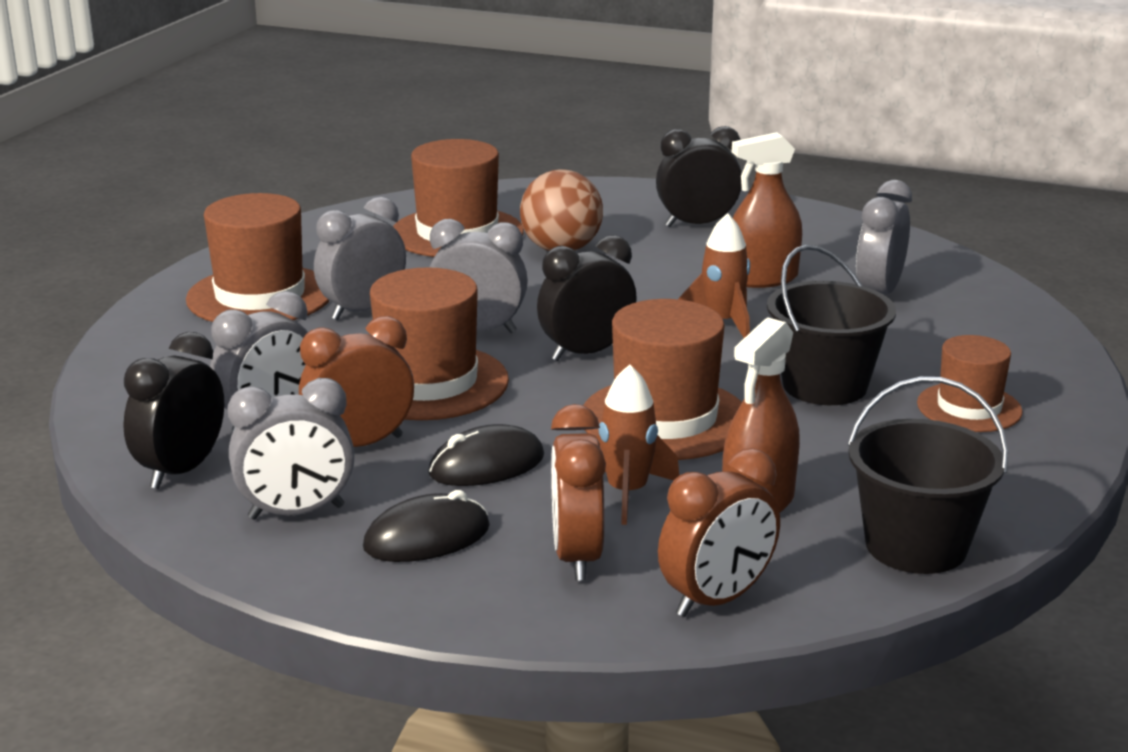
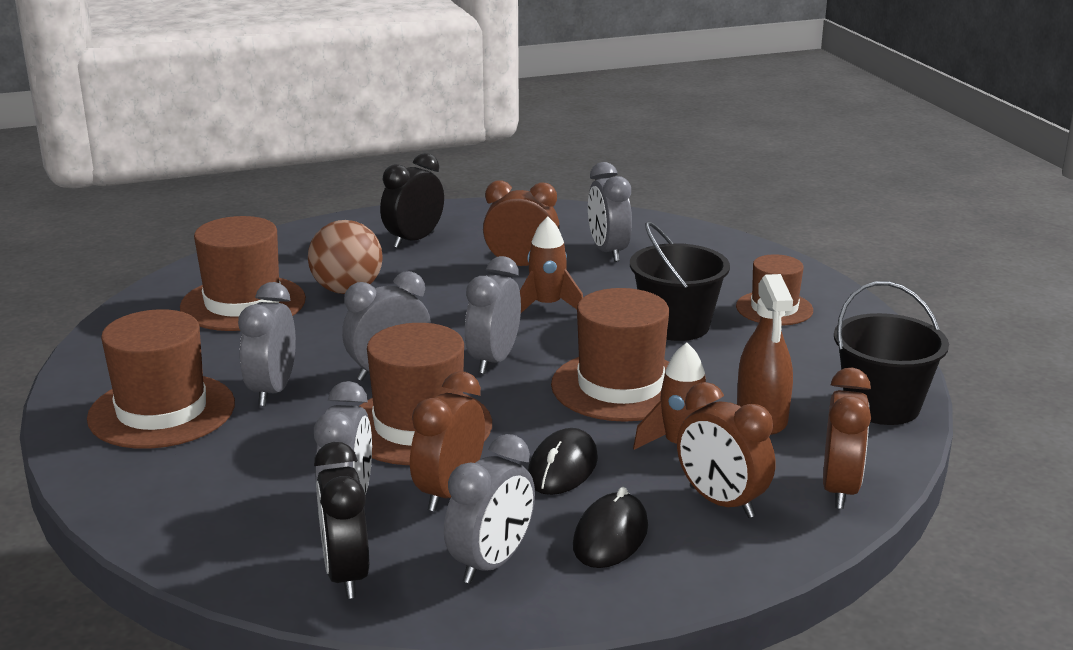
camera: 40 degrees left, 0 degrees up
(586, 353) = (493, 360): black clock -> grey clock
(762, 278) = (521, 265): brown spray bottle -> brown clock

